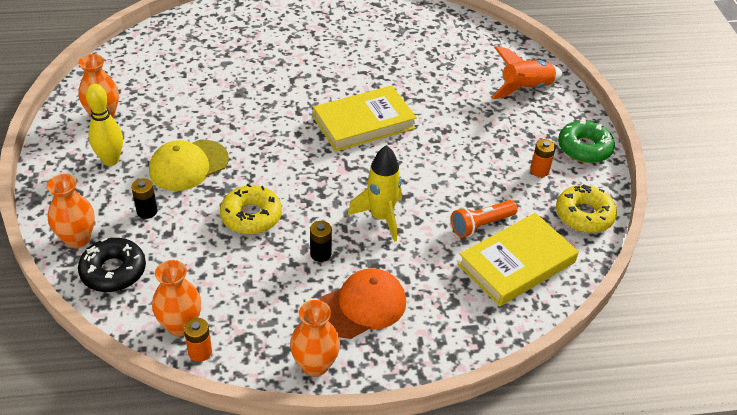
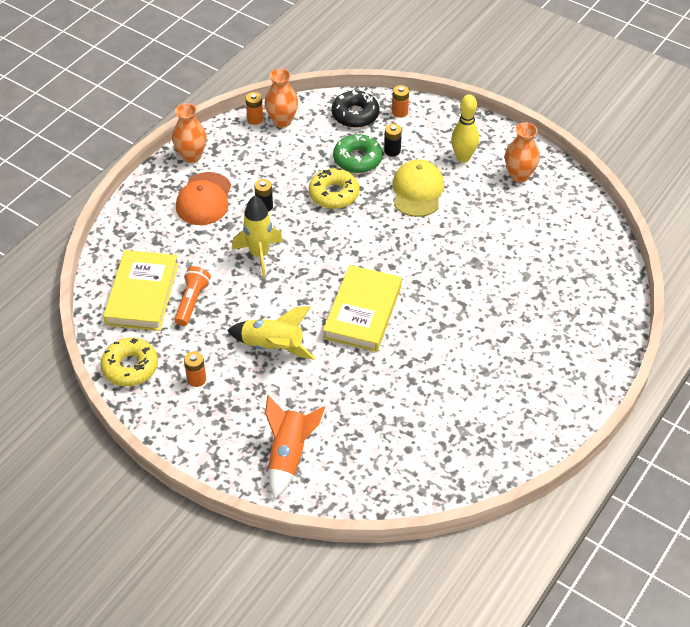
camera: 135 degrees right, 5 degrees up
(77, 239) = (400, 112): orange vase -> orange battery
(457, 149) = (273, 347): none -> yellow rocket
(584, 148) = (183, 431): green donut -> green donut (357, 159)

